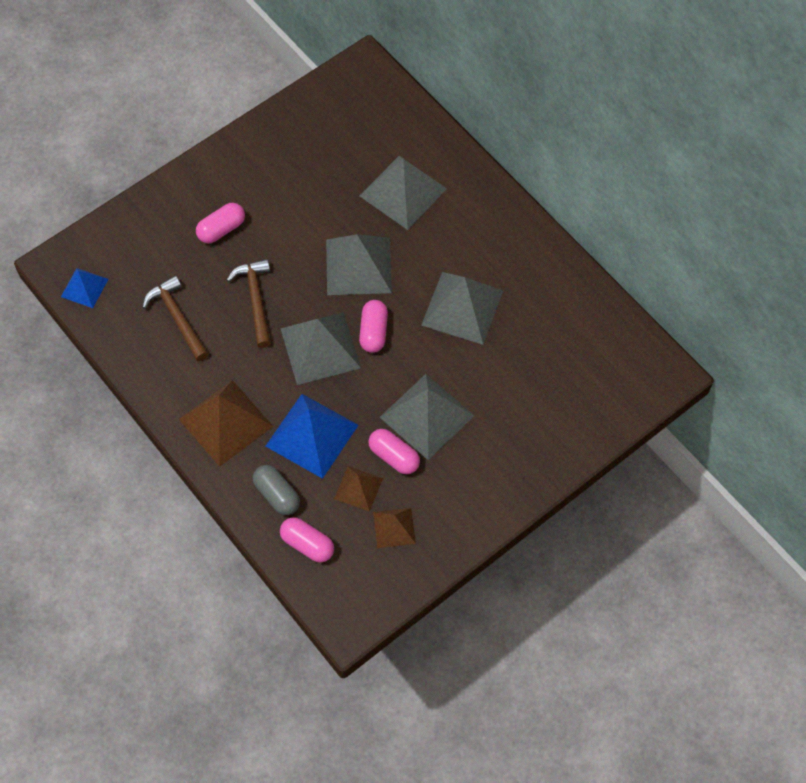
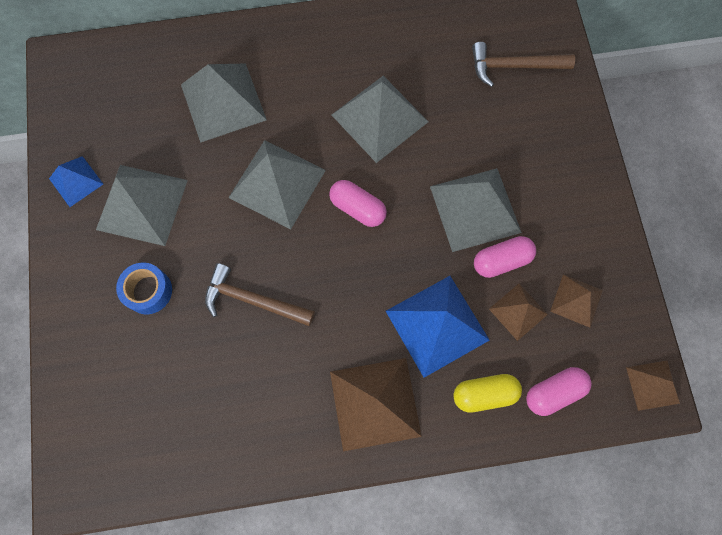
camera: 60 degrees left, 10 degrees up
(84, 287) = (121, 474): blue pyramid -> blue pyramid (76, 181)
(177, 318) = (223, 390): brown hammer -> brown hammer (514, 66)
(221, 229) = (148, 291): pink capsule -> blue tape
(277, 494) = (484, 394): grey capsule -> yellow capsule
(320, 348) = (345, 266): grey pyramid -> grey pyramid (142, 204)
(356, 616) = (652, 385): none -> brown pyramid

